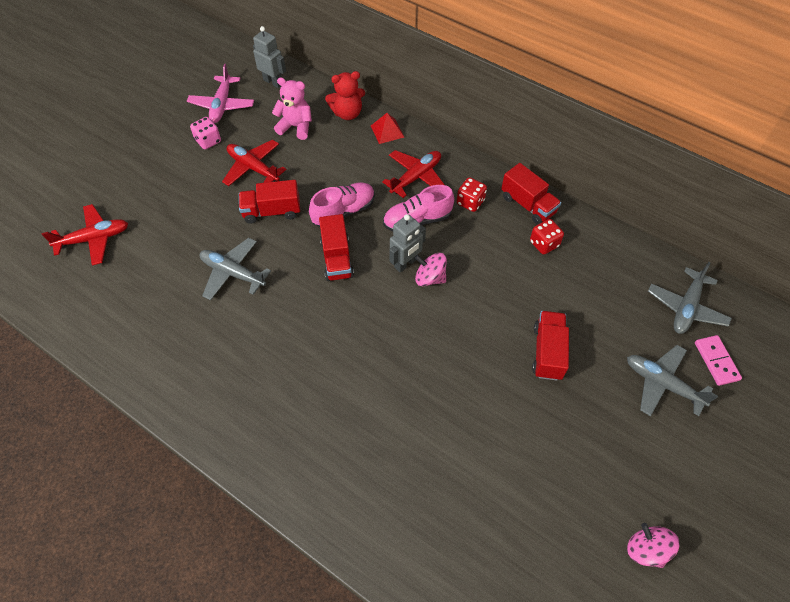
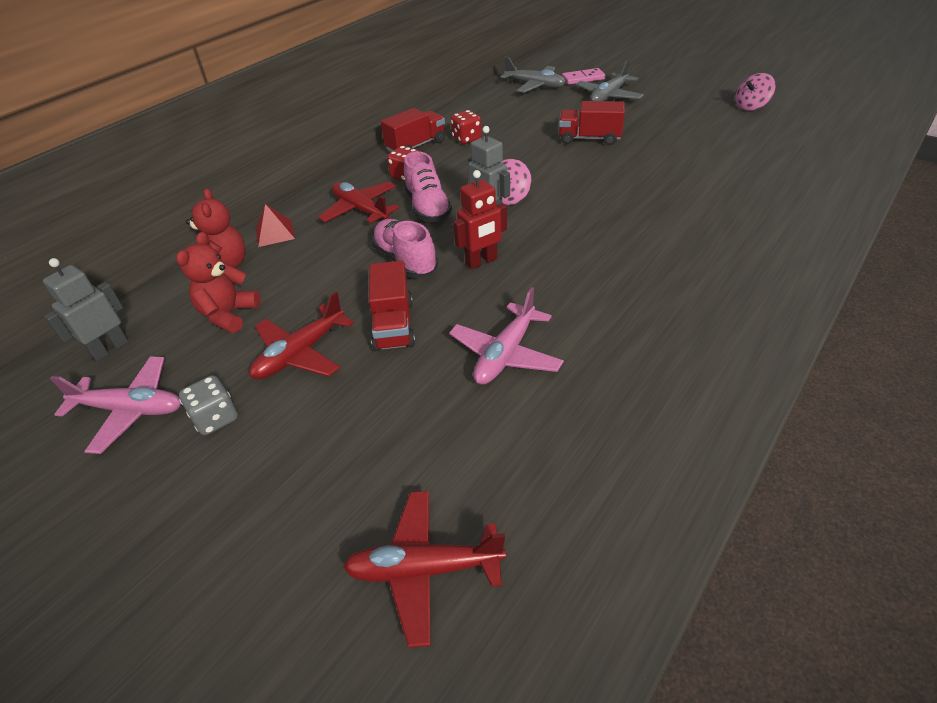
camera: 85 degrees left, 15 degrees down
(94, 239) = (424, 569): red plane -> red plane turned 75 degrees counterclockwise
(208, 141) = (216, 418): pink dice -> grey dice
(233, 273) = (505, 354): grey plane -> pink plane
(296, 127) = (229, 315): pink teddy bear -> red teddy bear
(337, 258) = (481, 262): red truck -> red robot

